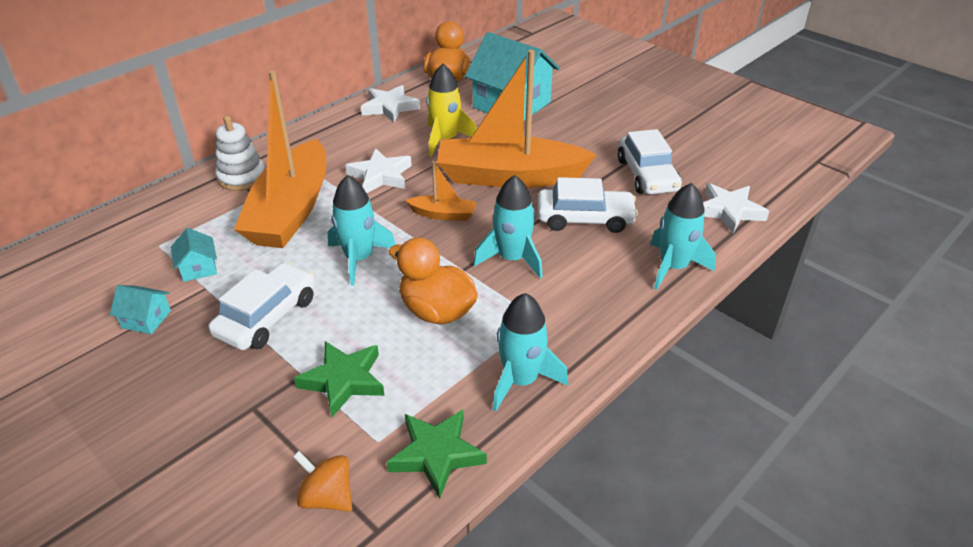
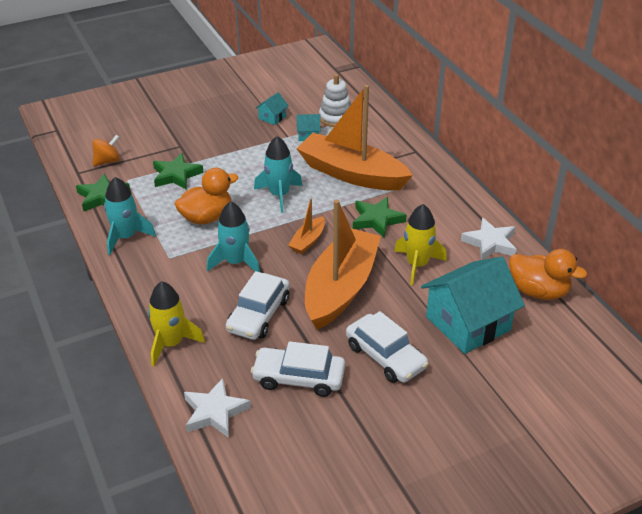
camera: 110 degrees right, 0 degrees up
(241, 177) = (406, 157): white stacking toy -> white stacking toy (335, 118)
(267, 317) = (246, 155): white car -> white car (385, 356)
(380, 176) = (377, 220): white star -> green star
(673, 267) = (171, 343): turquoise rocket -> yellow rocket

